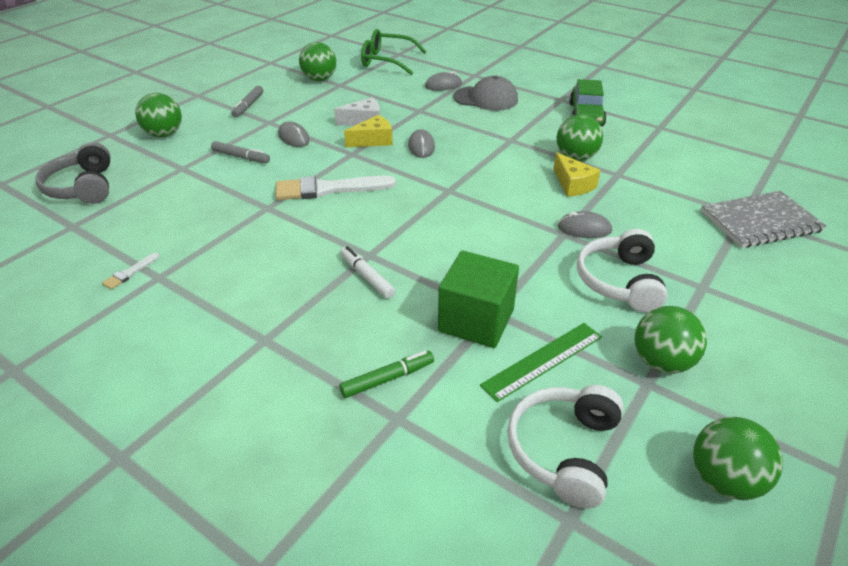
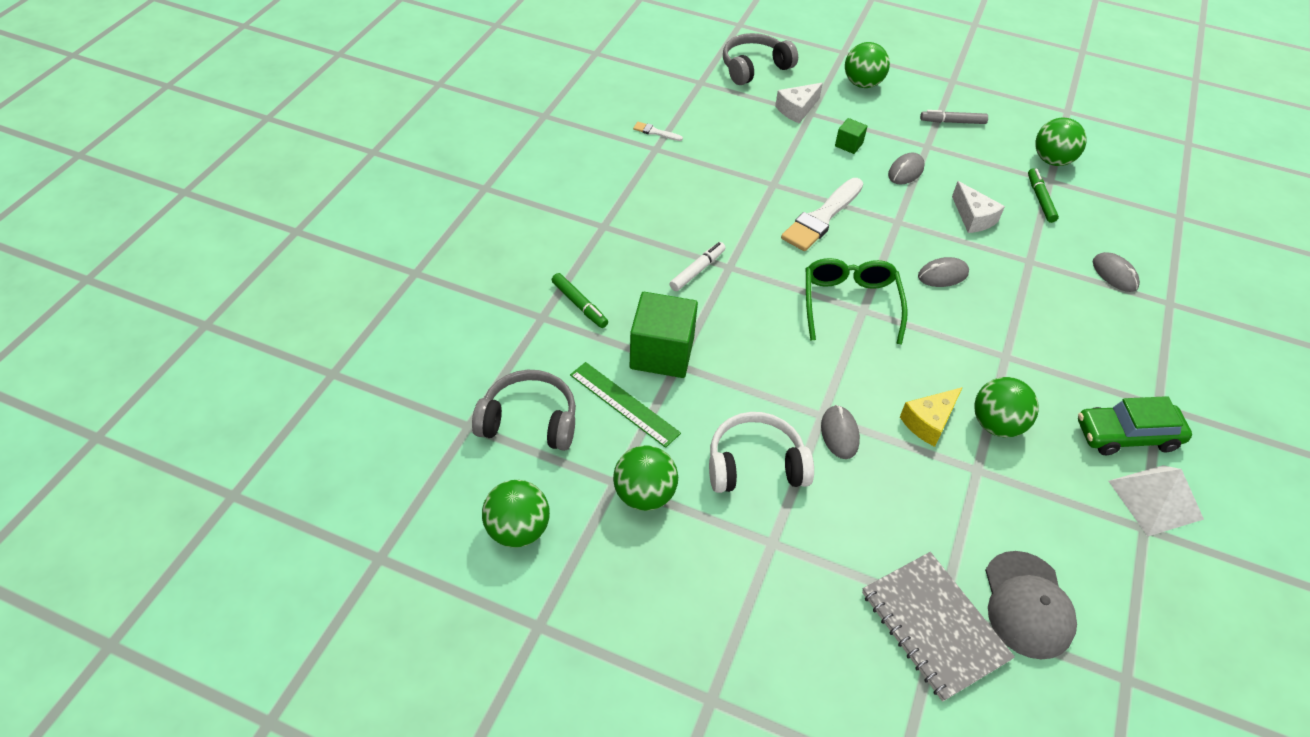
camera: 75 degrees right, 10 degrees up
(170, 174) = (797, 109): none -> white cheese
(241, 157) = (848, 144): grey marker -> green cube
(328, 189) = (822, 218): white brush -> white brush turned 120 degrees counterclockwise
(358, 92) = (1040, 199): none -> green marker
(373, 140) = (934, 233): yellow cheese -> none
(386, 61) = (1148, 209): green glasses -> green glasses (850, 304)
(486, 99) = (1104, 321): grey cap -> grey cap (1027, 605)
(564, 450) = (529, 421): white headphones -> grey headphones
(637, 118) = (1155, 499): none -> white pyramid

